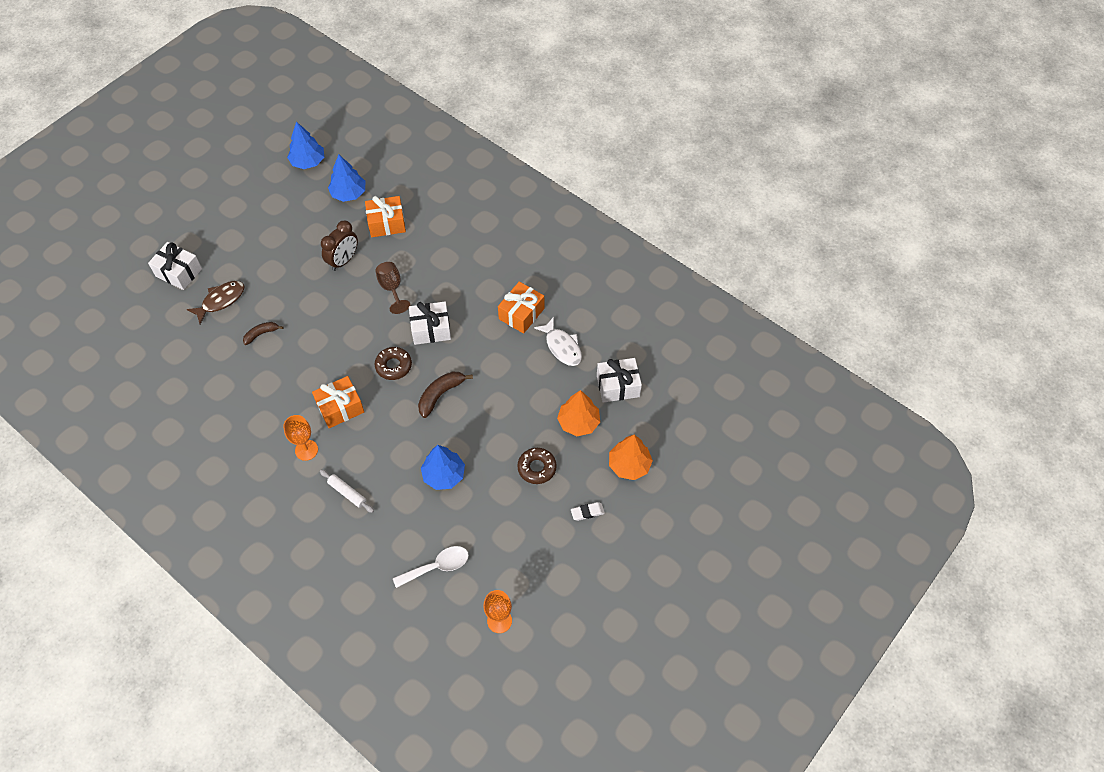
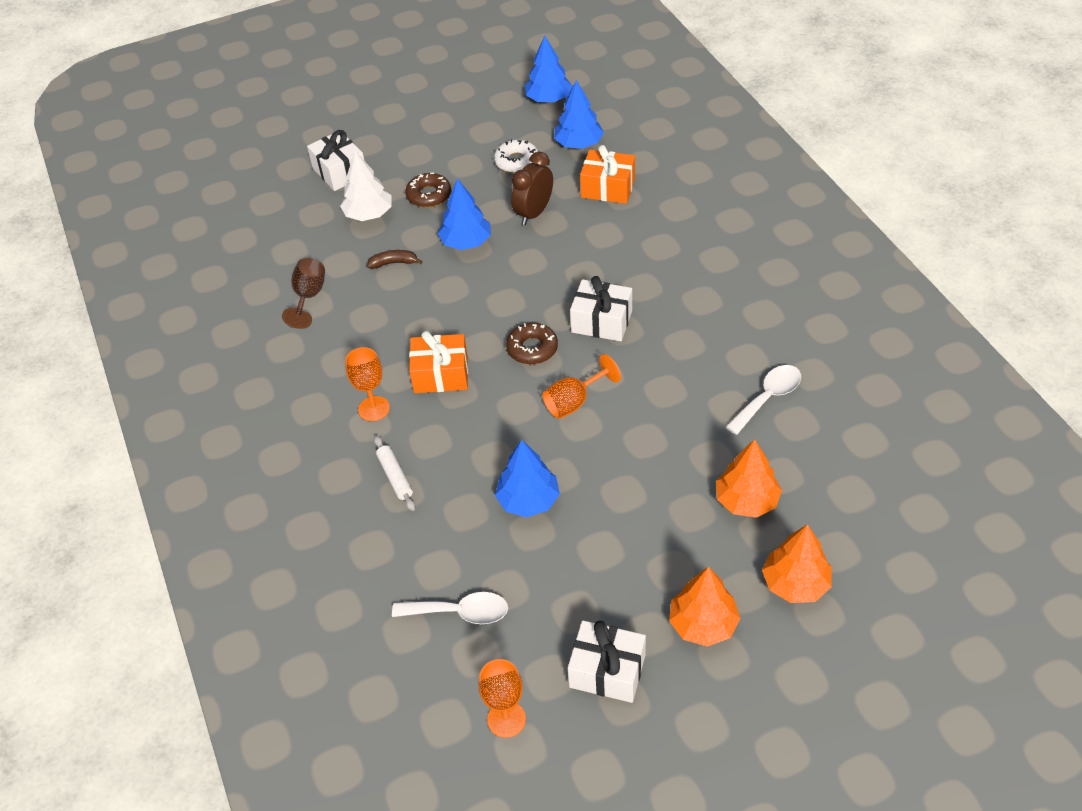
camera: 30 degrees right, 10 degrees down
(221, 301) = (369, 214): brown fish -> white tree
(306, 300) = (466, 242): none -> blue tree
(310, 222) = (516, 161): none -> white donut
(343, 260) = (534, 213): brown clock -> brown clock turned 150 degrees clockwise
(392, 288) = (576, 261): brown goblet -> brown goblet (309, 297)
(440, 395) = (574, 402): brown banana -> orange goblet
(521, 314) = (731, 340): orange gift -> none
(537, 468) = (658, 538): brown donut -> brown donut (429, 195)
(562, 347) = (768, 398): white fish -> white spoon
(587, 512) = (703, 624): white eraser -> orange tree
(618, 386) = (826, 473): white gift -> white gift (607, 671)

